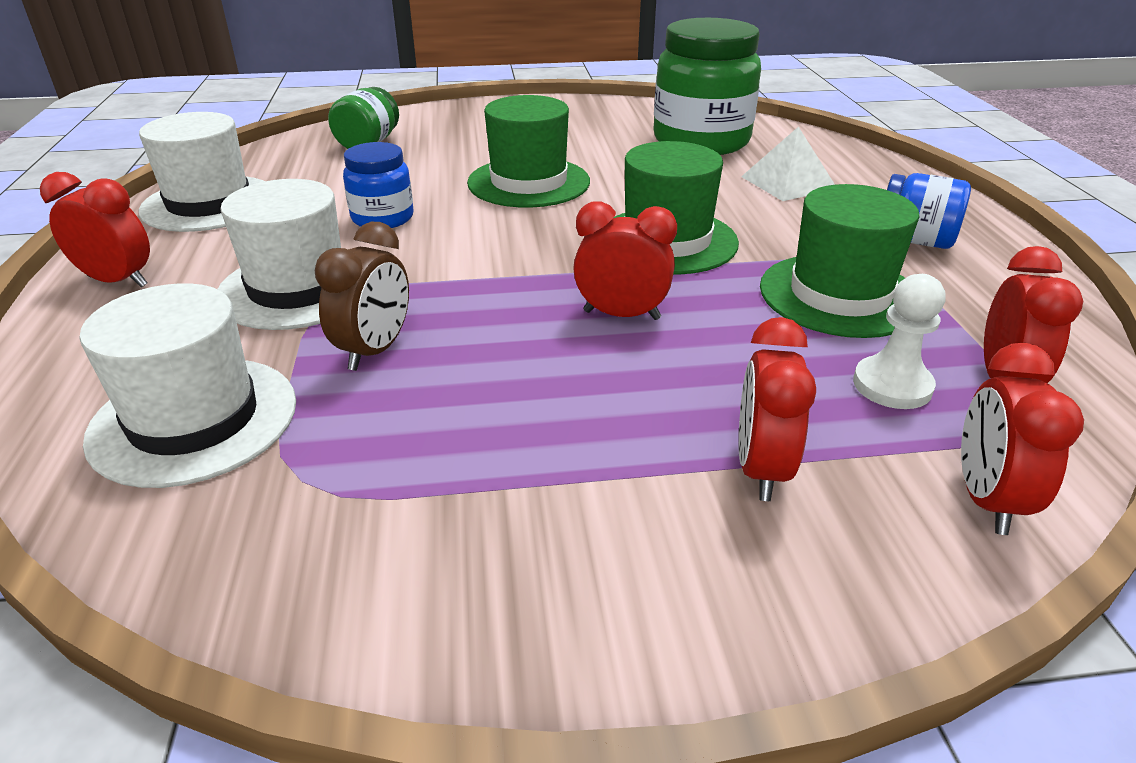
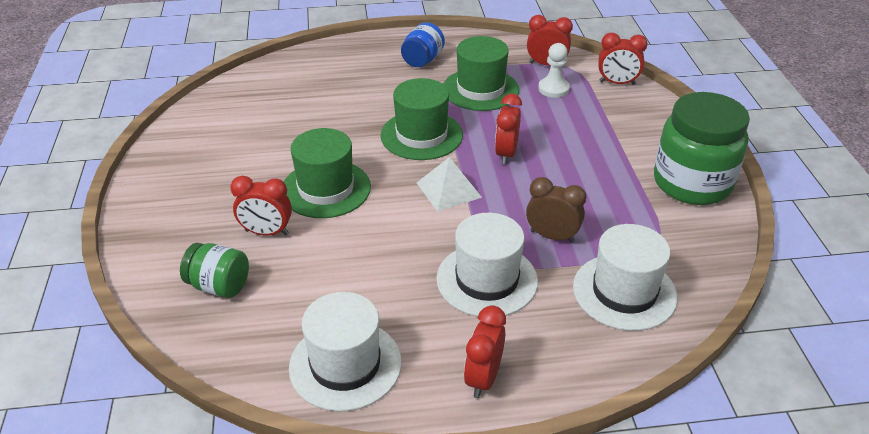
camera: 90 degrees left, 5 degrees up
(382, 218) = (382, 255): blue jar -> none
(701, 141) = (262, 111): green jar -> green jar (692, 183)
(761, 469) = (614, 125): red clock -> red clock (266, 232)
(788, 182) = (342, 86): white pyramid -> white pyramid (448, 189)

